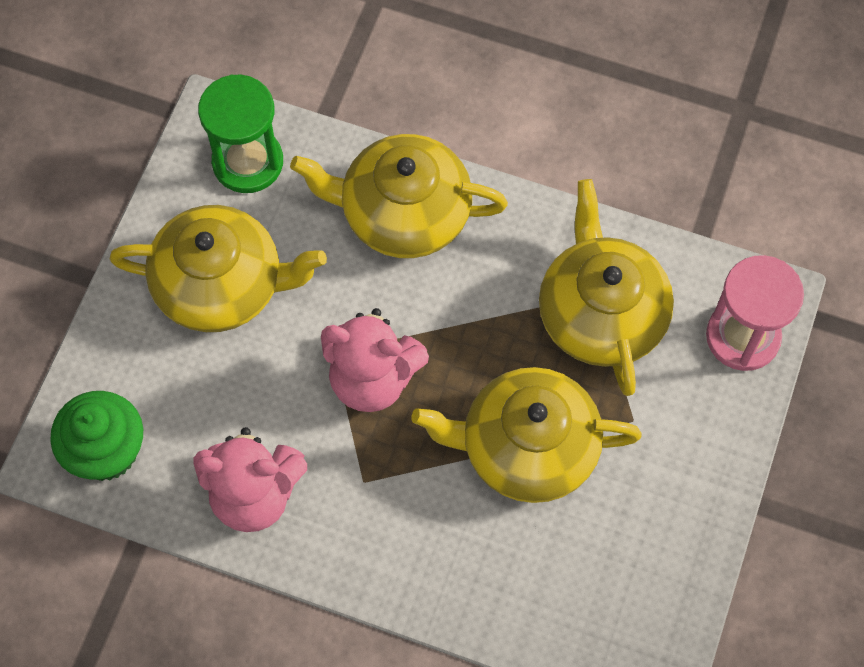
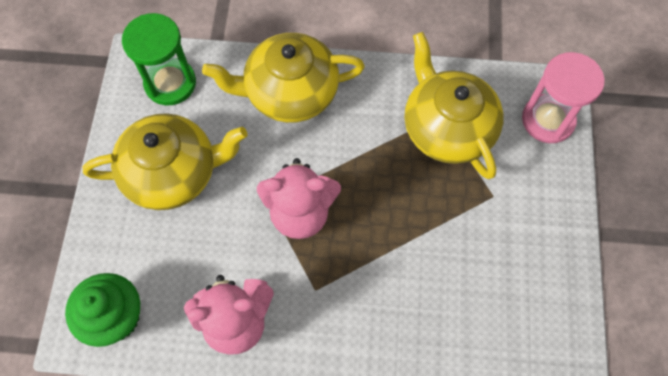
camera: 15 degrees left, 0 degrees up
(527, 447) = (425, 234): yellow teapot -> none

